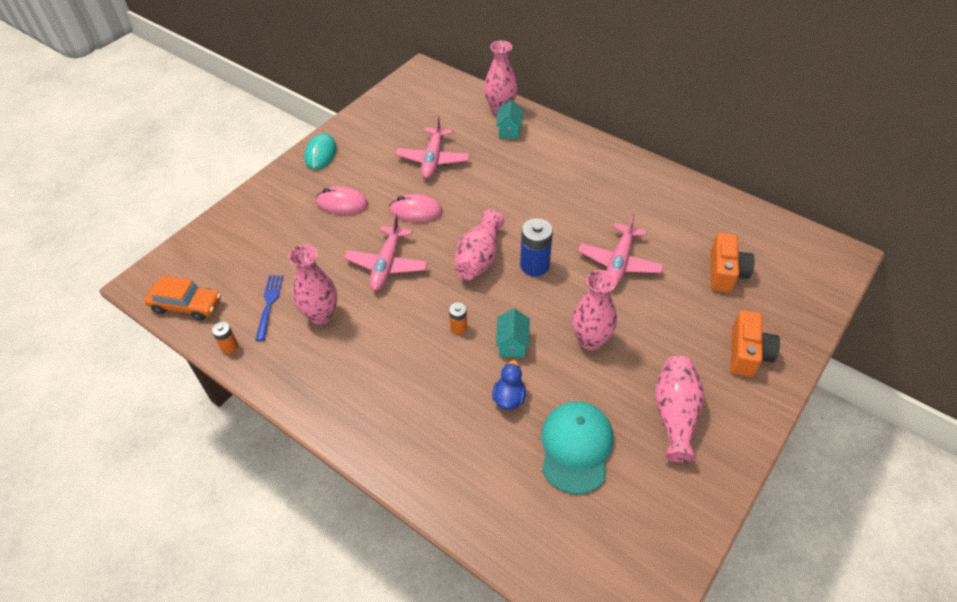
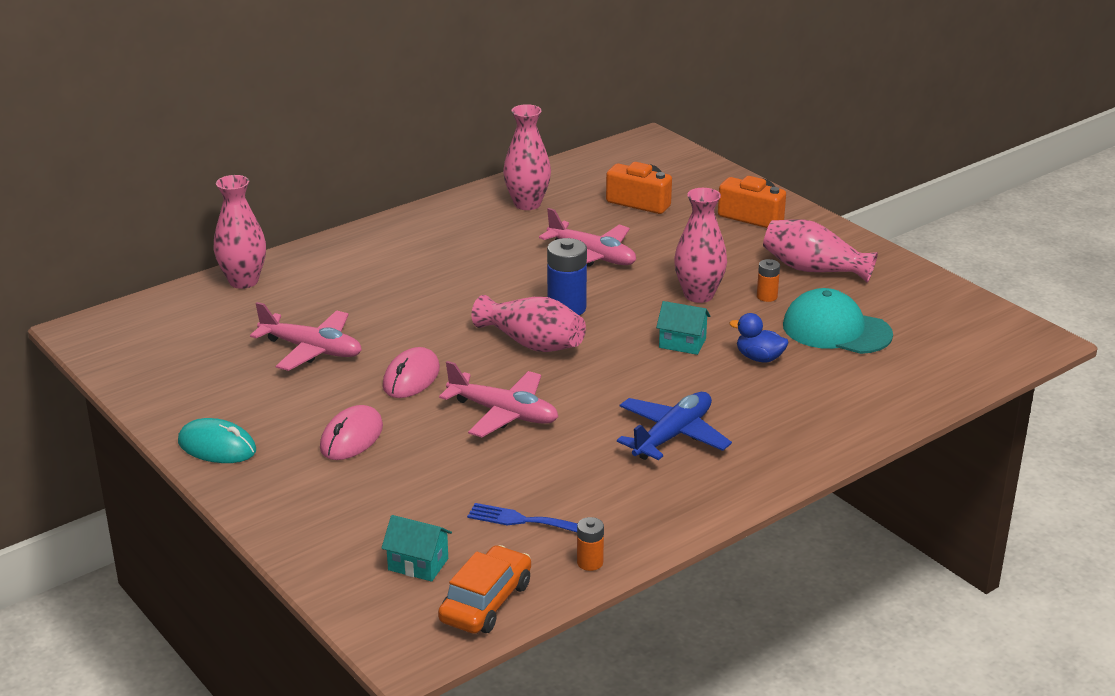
camera: 75 degrees left, 20 degrees down
(321, 315) = (569, 477): pink vase -> pink vase (527, 204)
(383, 362) = (672, 436): none -> blue plane
(458, 327) = (641, 375): orange battery -> orange battery (767, 296)
(509, 130) = (297, 282): turquoise house -> turquoise house (418, 564)

